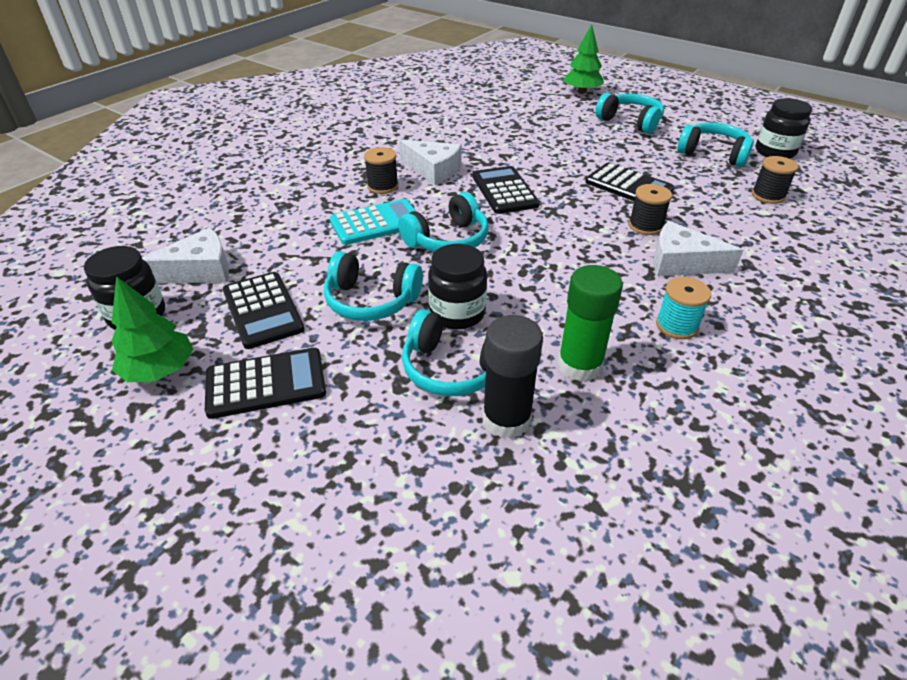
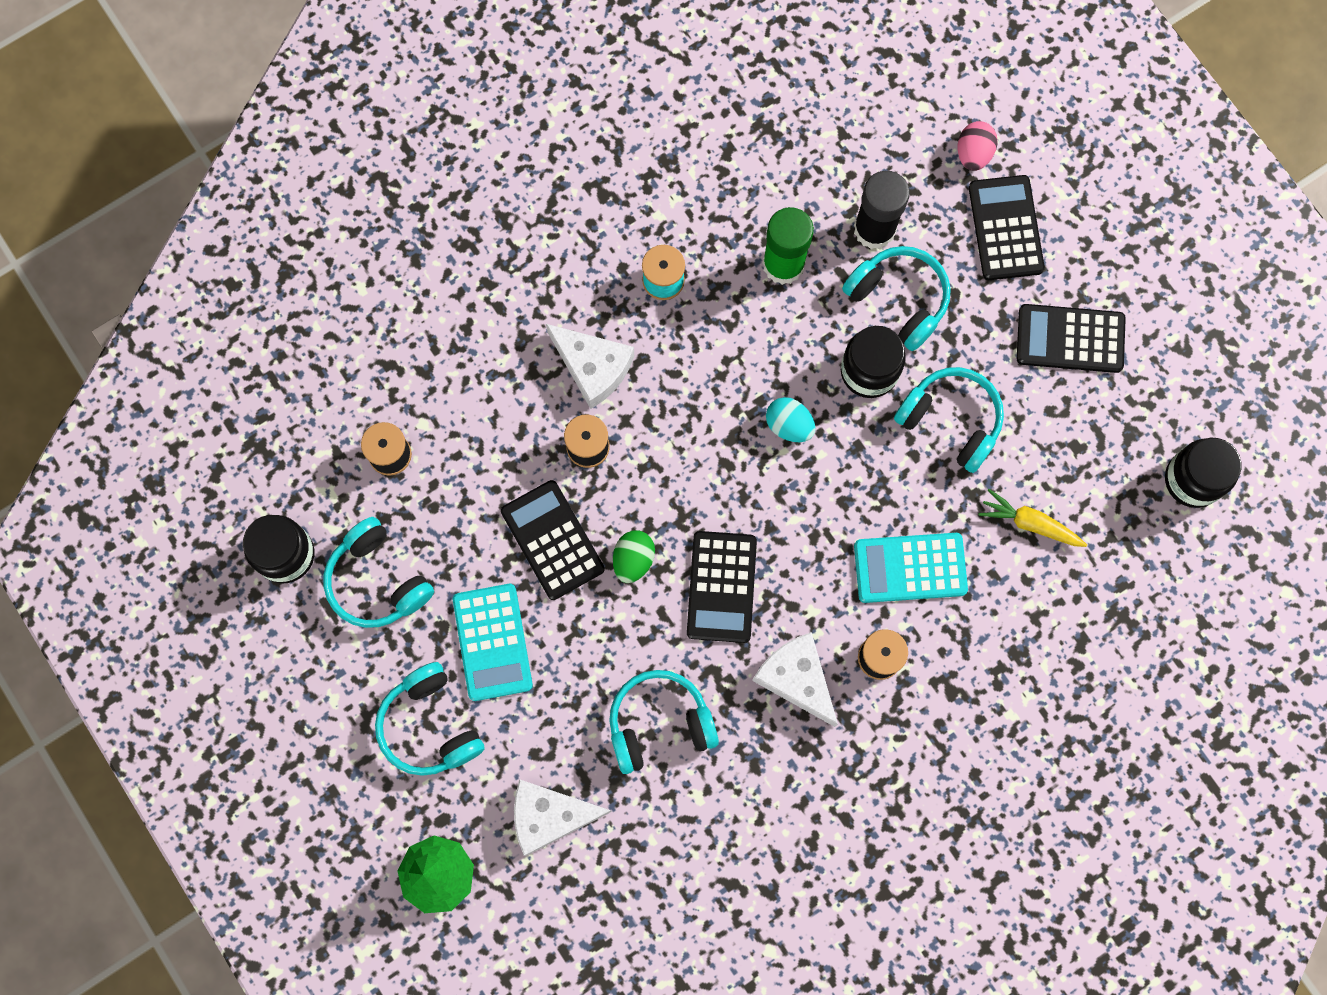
camera: 160 degrees left, 35 degrees up
(160, 370) = (1165, 389): green tree -> none
(199, 270) = (1129, 540): white cheese -> white cheese (550, 816)
(262, 310) = (1064, 444): black calculator -> black calculator (1005, 228)
(287, 261) = (1030, 523): none -> yellow carrot
(423, 536) = (973, 153): none -> pink egg
(448, 240) = (835, 501): turquoise headphones -> turquoise headphones (659, 723)
(506, 268) = (789, 425): none -> turquoise egg
(570, 189) = (633, 560): none -> green egg
(625, 148) = (492, 642): none -> turquoise calculator

